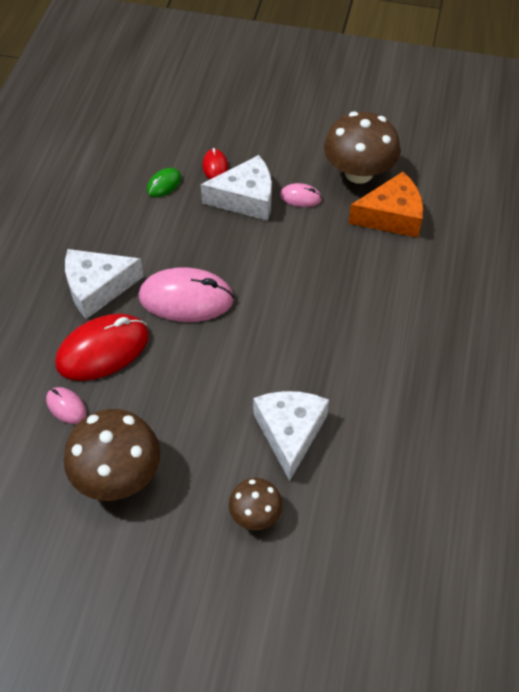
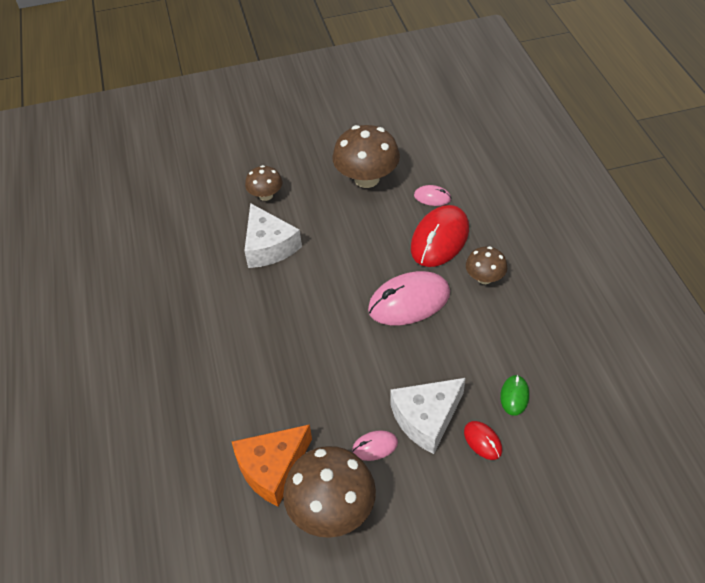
camera: 155 degrees right, 5 degrees down
(97, 288) = (484, 278): white cheese -> brown mushroom

